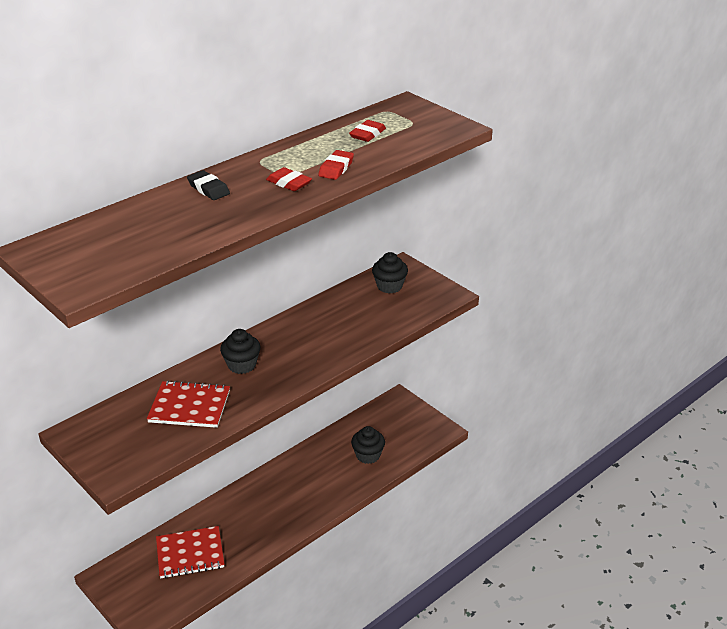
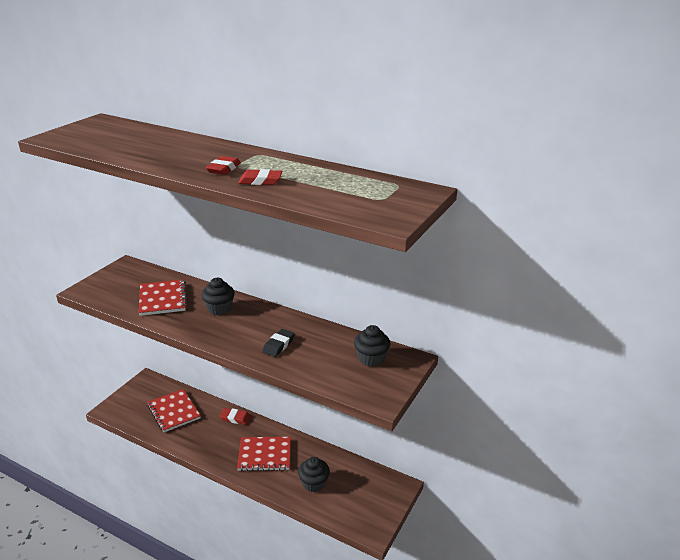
camera: 70 degrees right, 5 degrees down
(208, 189) = (201, 147): black eraser -> black eraser (278, 345)
(309, 484) = (265, 455): none -> red notebook
(367, 134) = (339, 183): red eraser -> red eraser (235, 418)

